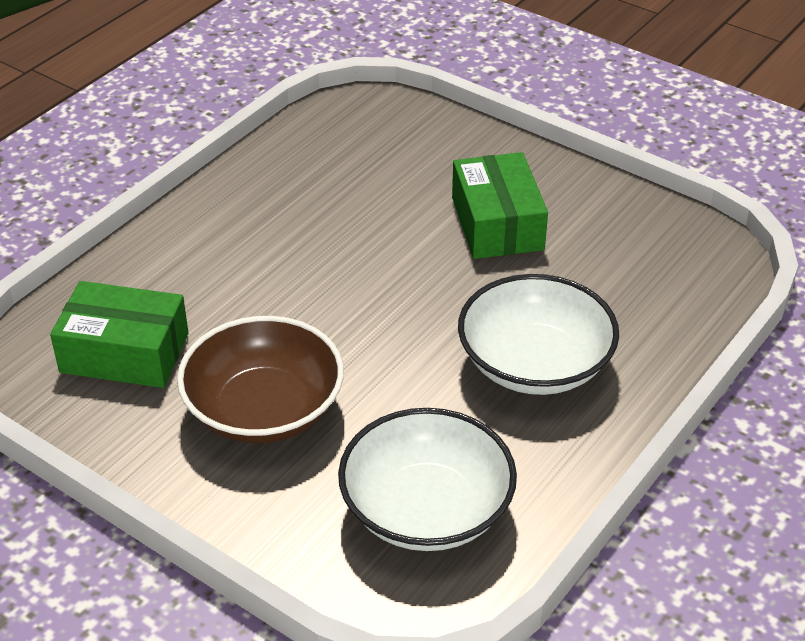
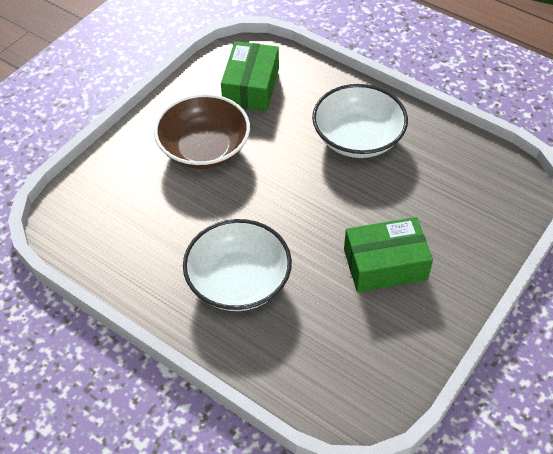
camera: 90 degrees right, 10 degrees up
(426, 509) = (121, 223): white bowl -> white bowl (357, 138)

